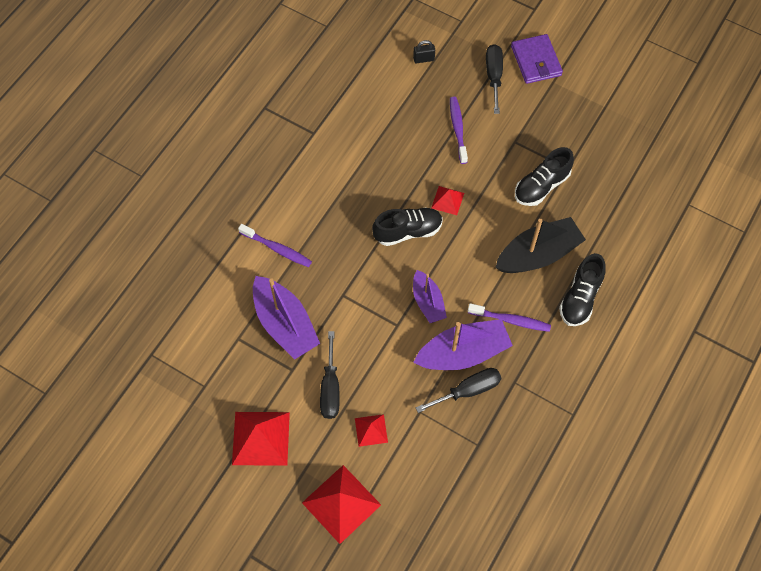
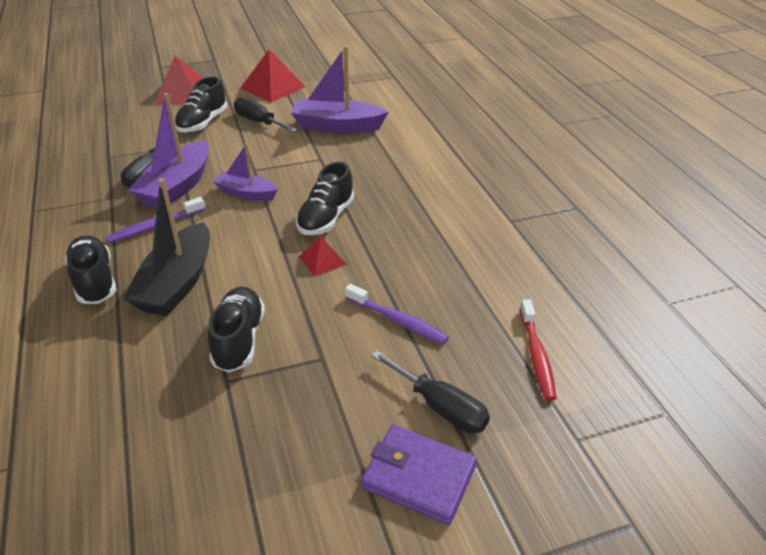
camera: 130 degrees right, 25 degrees down
(277, 249) = (407, 149): purple toothbrush -> none
(371, 430) = (202, 123): red pyramid -> black shoe
(423, 59) = (536, 355): black padlock -> red toothbrush

